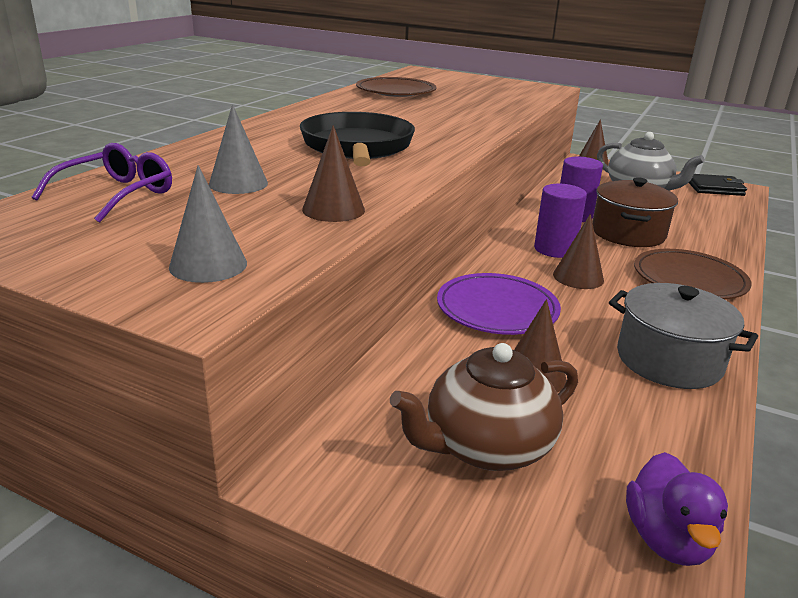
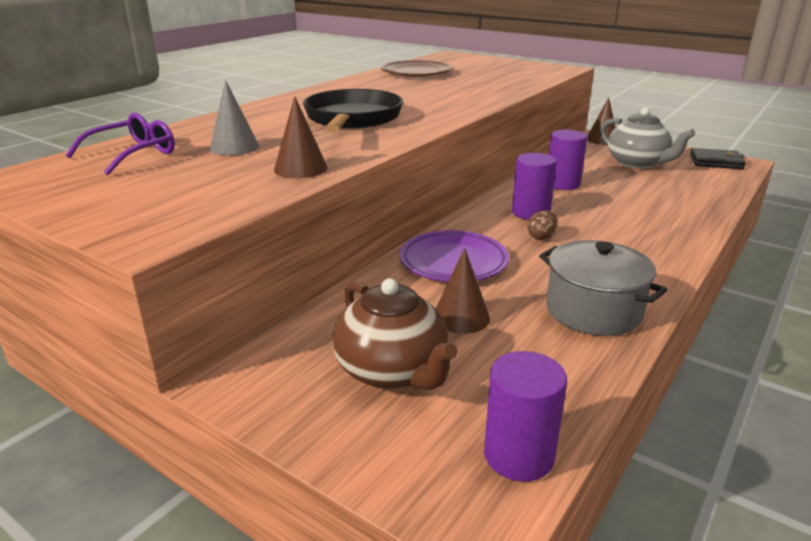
camera: 10 degrees right, 0 degrees up
(208, 265) = (173, 208): grey cone -> none
(486, 447) = (392, 371): brown teapot -> brown teapot turned 105 degrees counterclockwise
(578, 277) = (541, 237): brown cone -> brown egg
(628, 233) = (608, 201): brown pot -> none
(667, 539) = (518, 455): purple duck -> purple cylinder
(689, 279) = (648, 242): brown plate -> none

